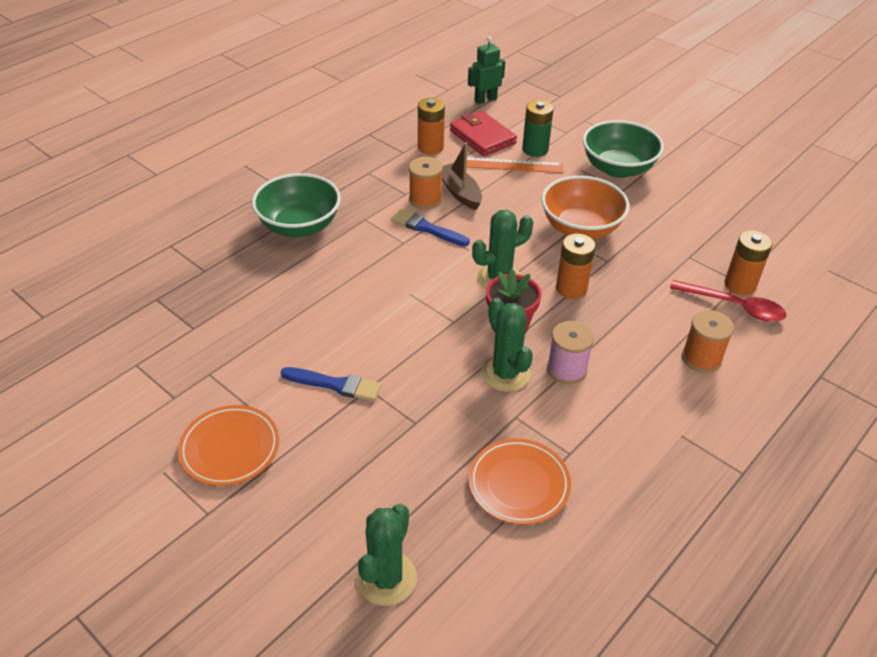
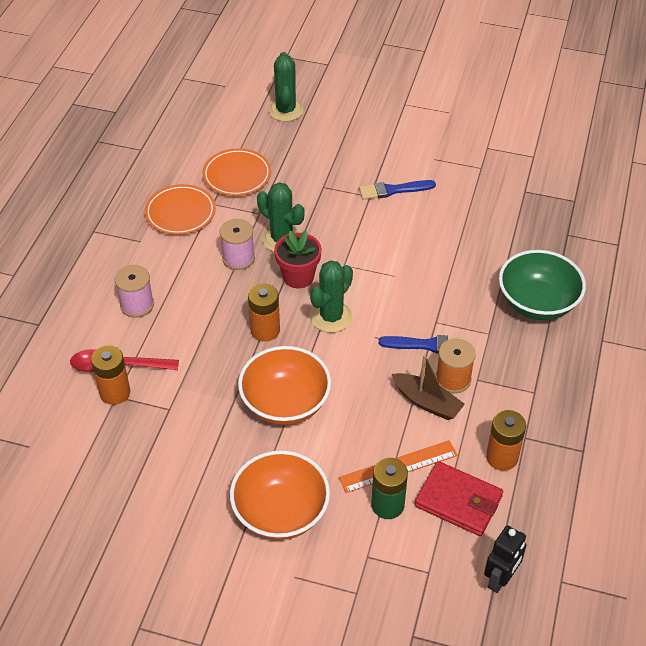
camera: 155 degrees right, 5 degrees up
(230, 448) = (424, 134): orange plate -> orange plate (180, 213)
(485, 100) = (500, 579): green robot -> black robot
(618, 168) = (281, 512): green bowl -> orange bowl
(701, 358) = (137, 305): orange spool -> pink spool

